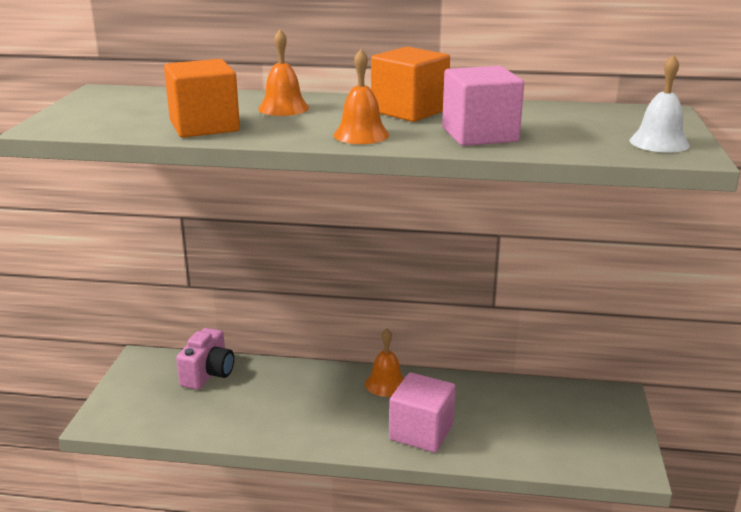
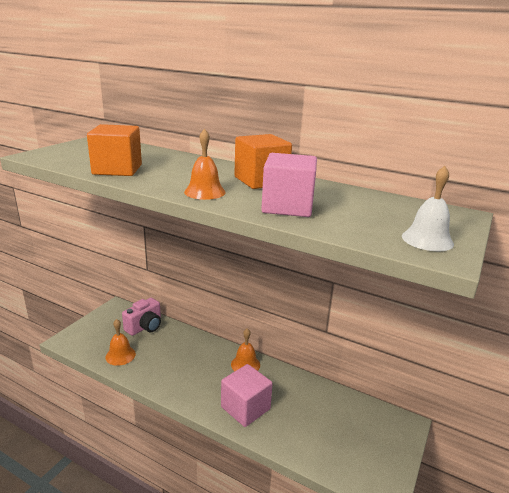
camera: 20 degrees right, 0 degrees up
(283, 108) = (182, 165): orange bell -> orange bell (120, 355)

